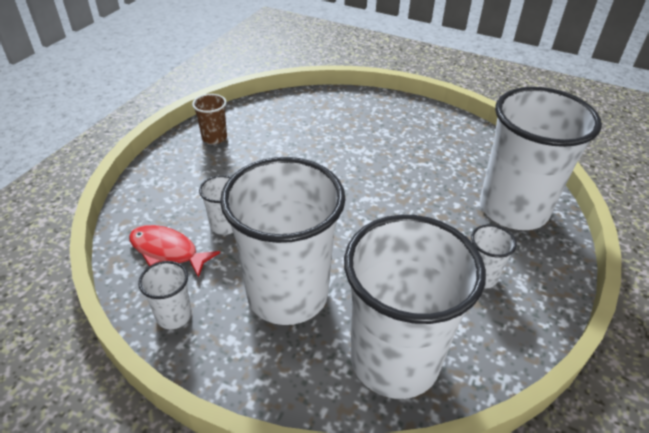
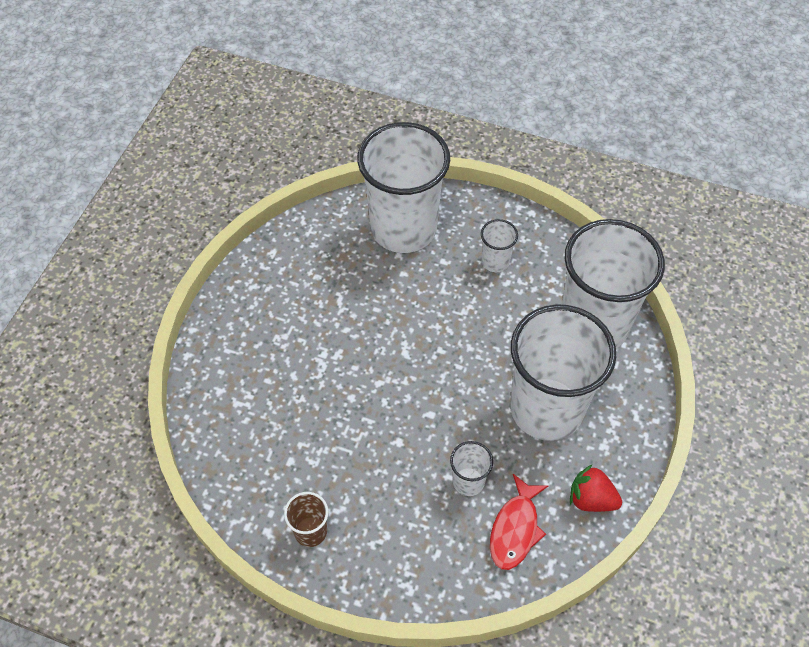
camera: 95 degrees left, 15 degrees up
(174, 316) = (591, 499): white cup -> red strawberry

